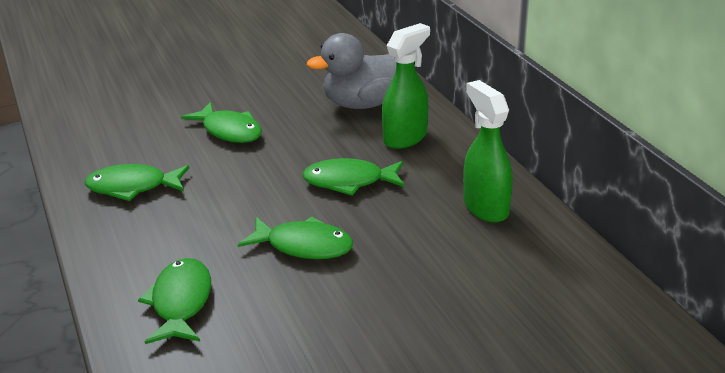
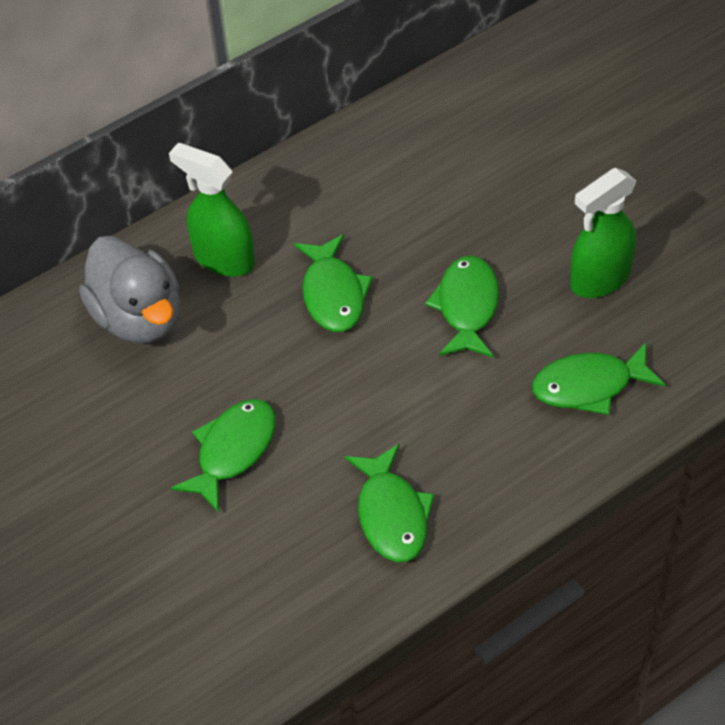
camera: 100 degrees left, 20 degrees up
(485, 207) = (359, 170): green spray bottle -> green spray bottle (599, 279)

